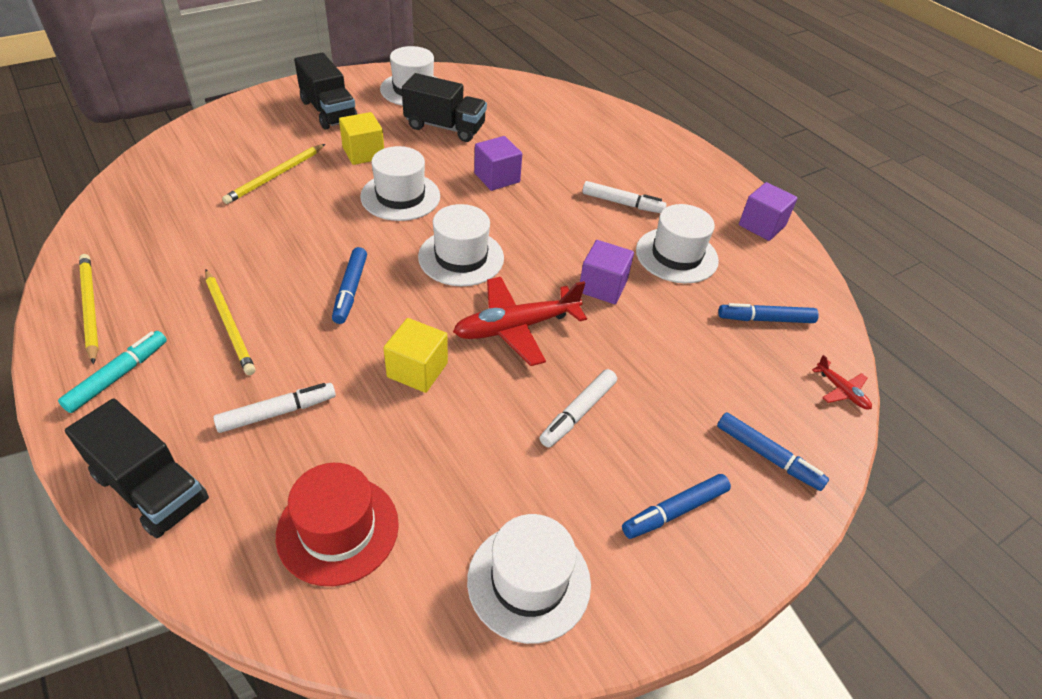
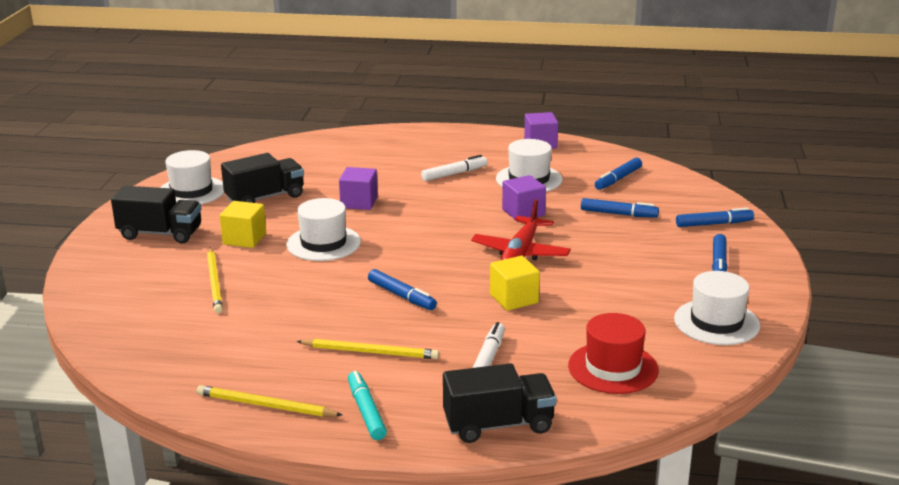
camera: 45 degrees left, 20 degrees down
(461, 257) = (426, 246): white hat -> none
(578, 413) = (617, 262): white marker -> none
(688, 359) = (618, 214): none -> blue marker
(841, 390) = (695, 185): red plane -> none

